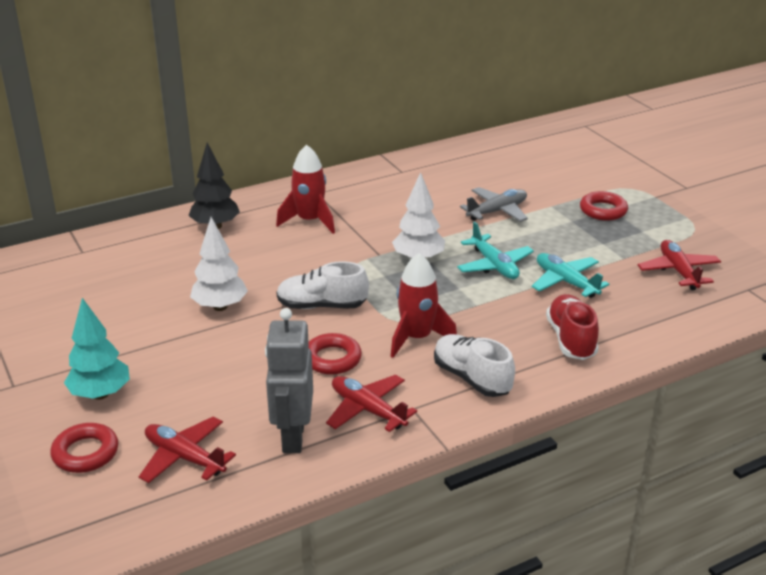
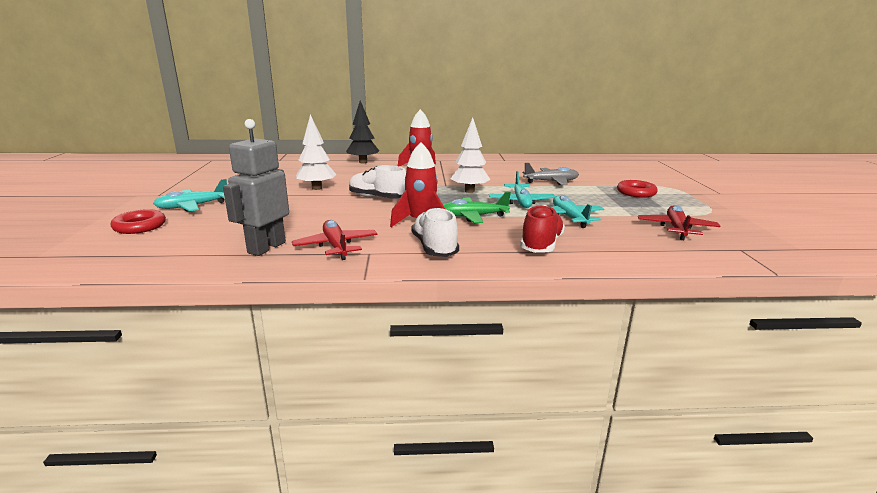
camera: 25 degrees right, 10 degrees down
(100, 394) = (193, 206): turquoise tree -> turquoise plane
(185, 458) = (187, 241): red plane -> none
(332, 359) = (349, 219): red ring -> none
(465, 310) = (473, 216): none -> green plane

